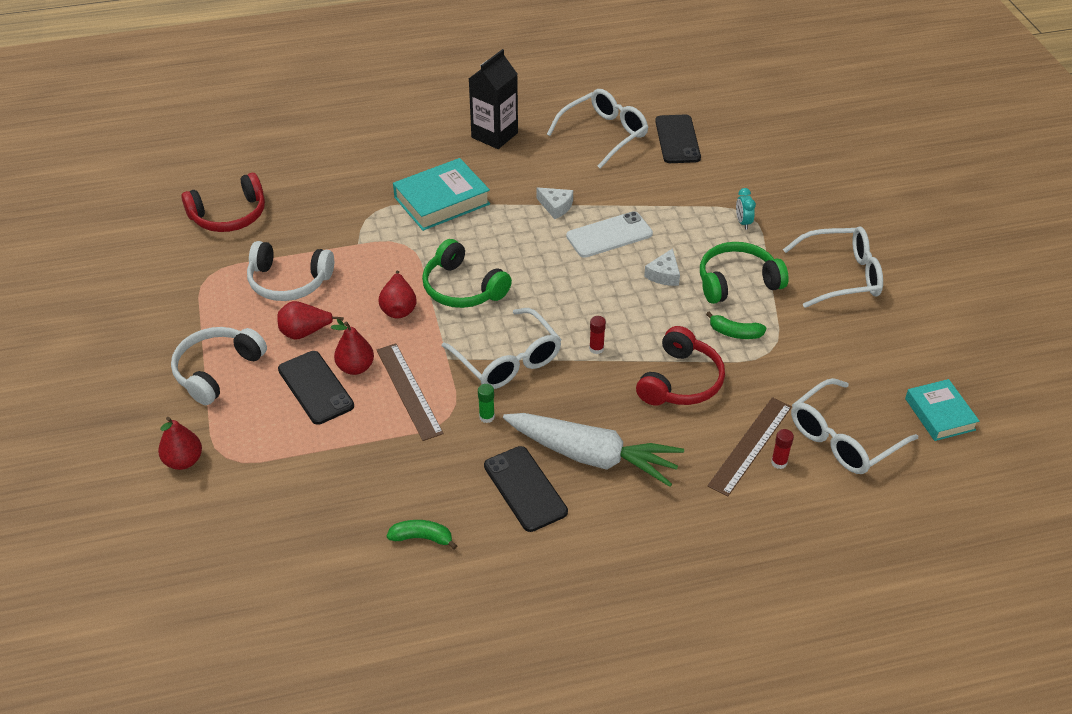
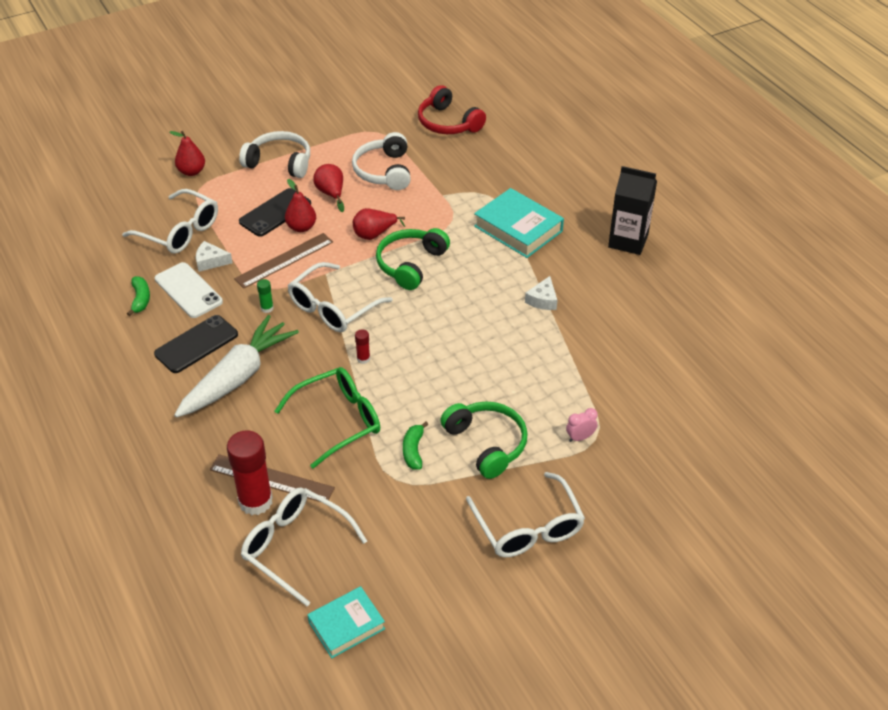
camera: 75 degrees right, 0 degrees up
(592, 456) = (238, 377): white carrot -> white carrot turned 150 degrees counterclockwise
(604, 134) = (671, 313): white glasses -> white glasses (180, 231)
(609, 235) = (517, 342): white phone -> white phone (188, 290)
(664, 274) = (477, 389): white cheese -> white cheese (210, 261)
(677, 139) = (692, 368): black phone -> none
(680, 381) = (338, 420): red headphones -> green glasses
(743, 222) = (580, 437): turquoise clock -> pink clock
(779, 462) = (255, 501): red glue stick -> red glue stick, size x2.29

